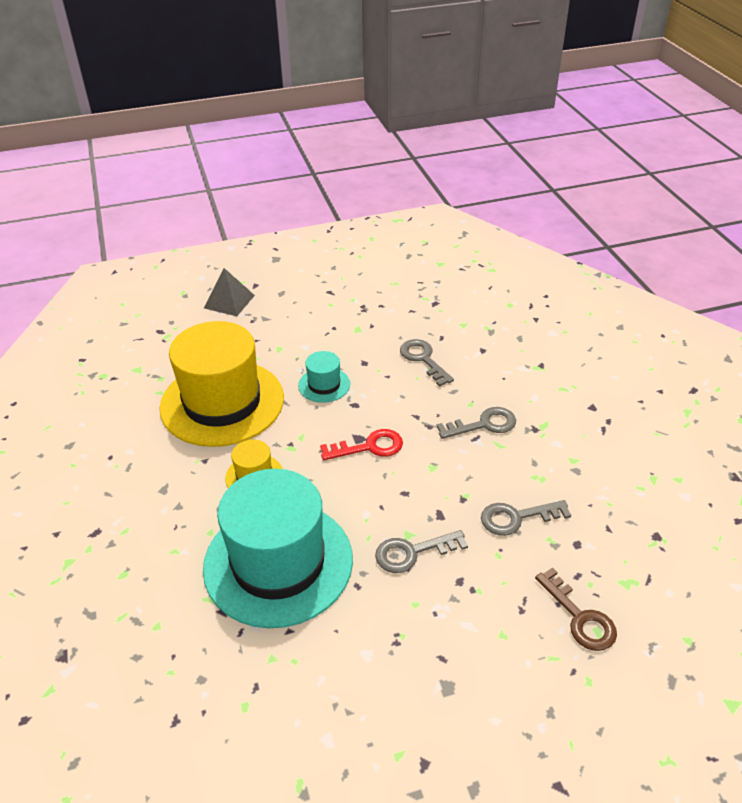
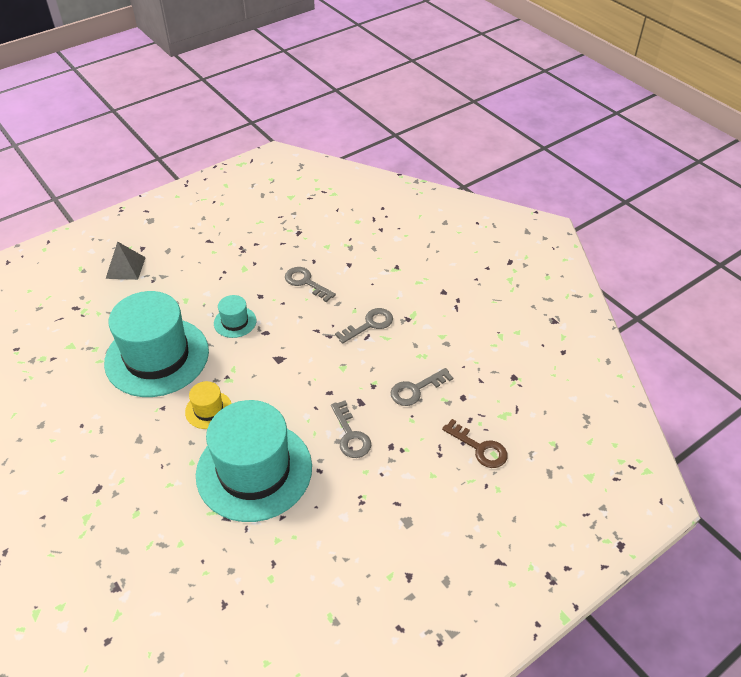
camera: 20 degrees left, 5 degrees up
(222, 402) = (157, 357): yellow hat -> turquoise hat
(369, 447) = (289, 364): red key -> none
(412, 552) = (350, 435): grey key -> grey key turned 75 degrees counterclockwise

